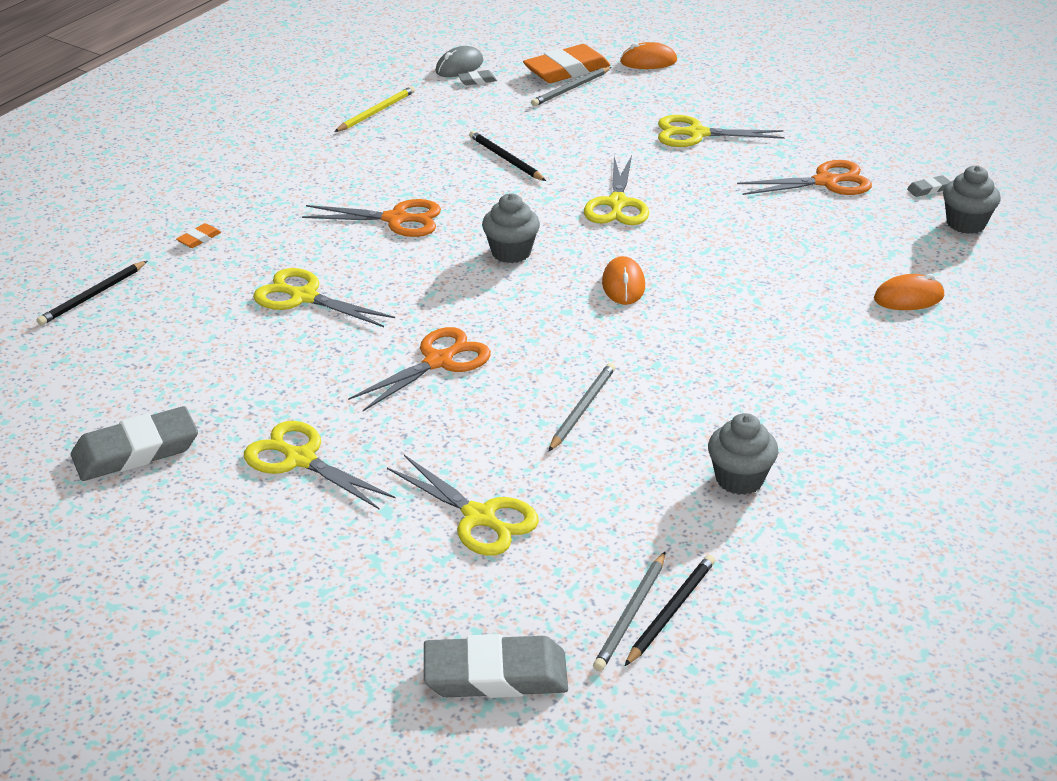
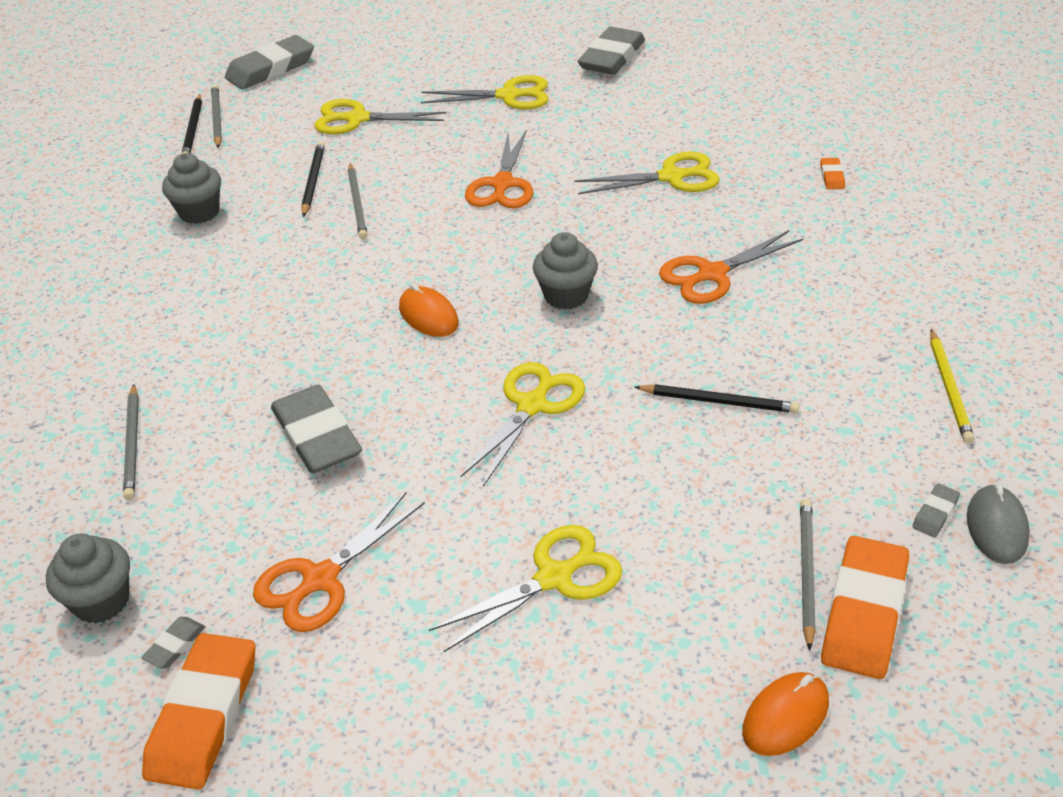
camera: 145 degrees right, 5 degrees up
(92, 296) = (815, 107): black pencil -> black pencil (313, 181)
(617, 204) = (532, 406): yellow scissors -> yellow scissors turned 60 degrees clockwise
(773, 247) = (317, 435): none -> grey eraser
(908, 297) = (133, 444): orange mouse -> grey pencil
(926, 159) = (203, 716): none -> orange eraser

